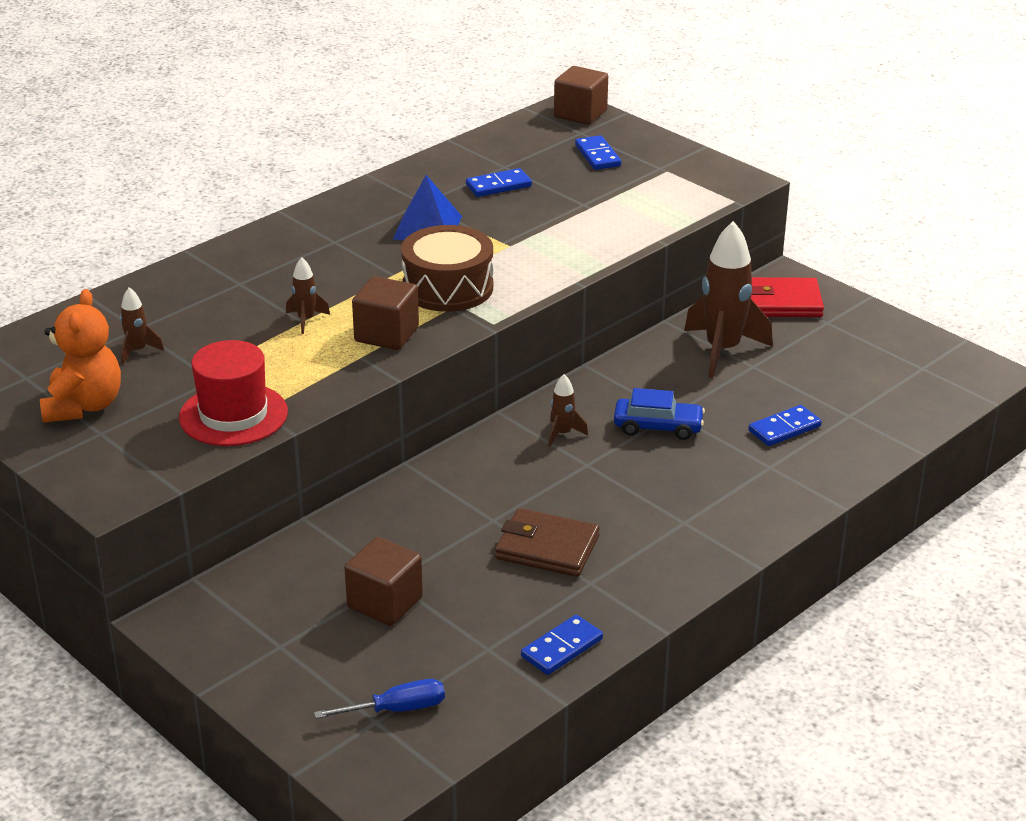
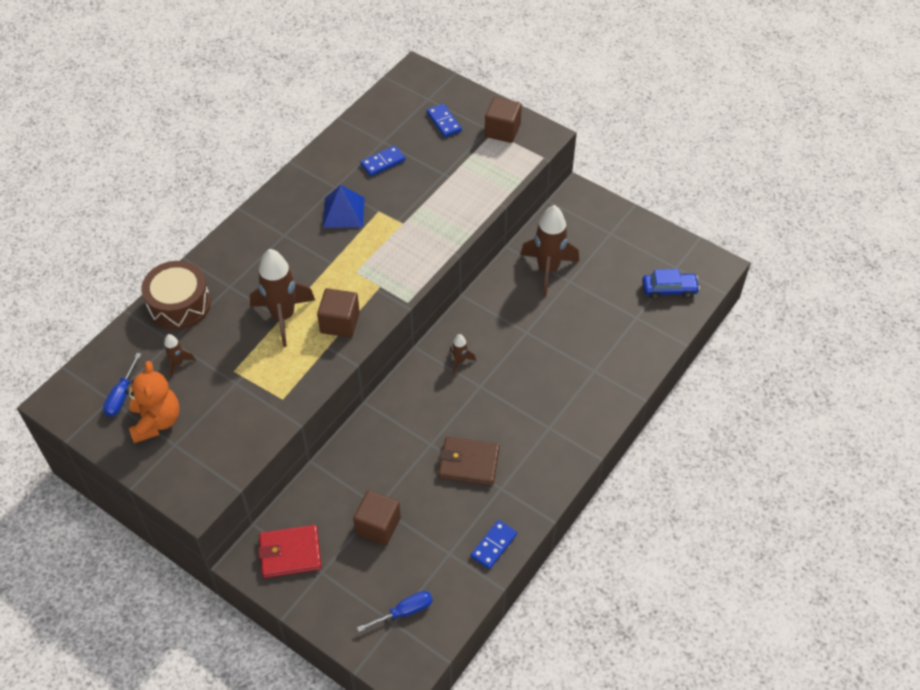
camera: 10 degrees left, 20 degrees up
(45, 375) = (121, 395): none -> blue screwdriver
(233, 415) = (257, 414): red hat -> none
(306, 320) = (283, 316): brown rocket -> brown rocket, size x2.18
(448, 287) = (370, 271): brown drum -> brown drum (179, 304)
(580, 114) = (424, 79): brown cube -> brown cube (502, 130)
(658, 427) = (518, 346): blue car -> blue car (669, 289)
(783, 302) = (579, 218): red wallet -> red wallet (290, 553)
(784, 429) = (598, 336): blue domino -> none

